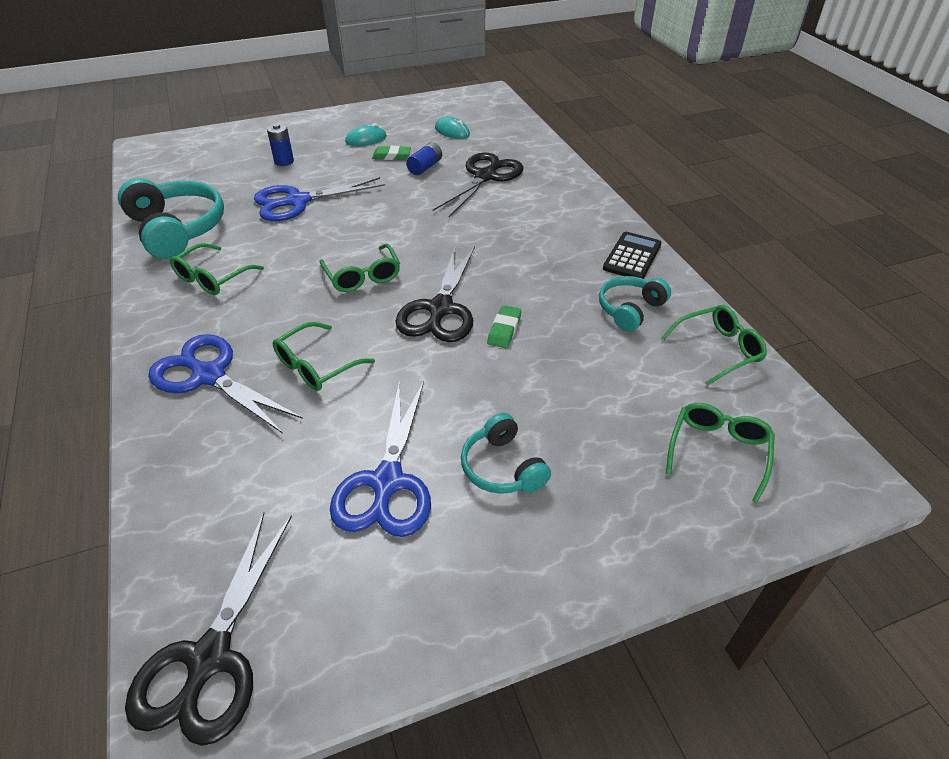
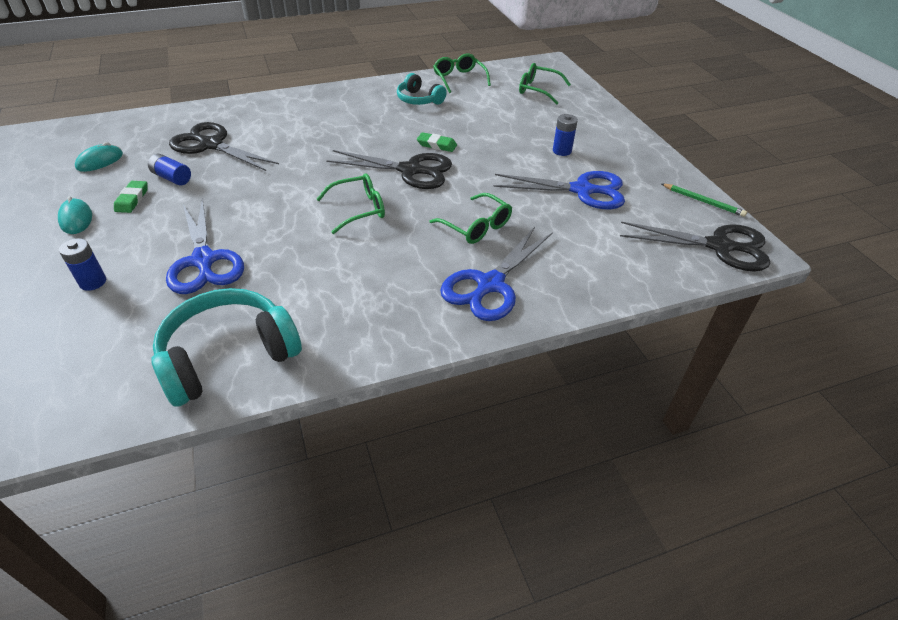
camera: 90 degrees left, 0 degrees up
(212, 278) = (341, 307): green glasses -> none
(340, 667) = (703, 201): none -> green pencil
(502, 467) = (562, 151): turquoise headphones -> blue battery
(632, 257) = (359, 93): black calculator -> none

